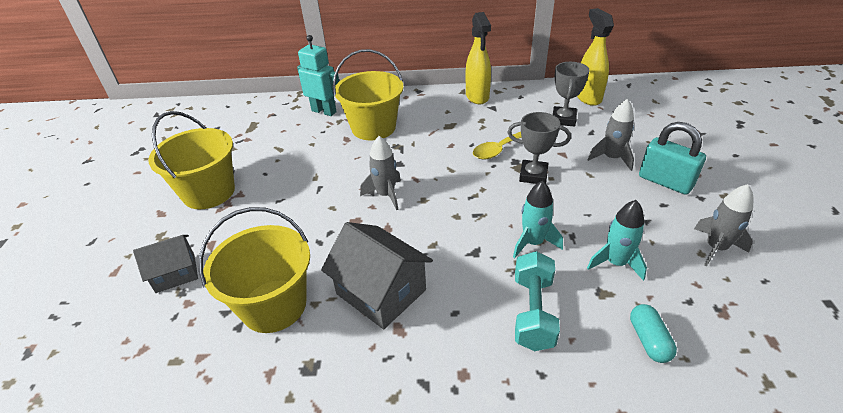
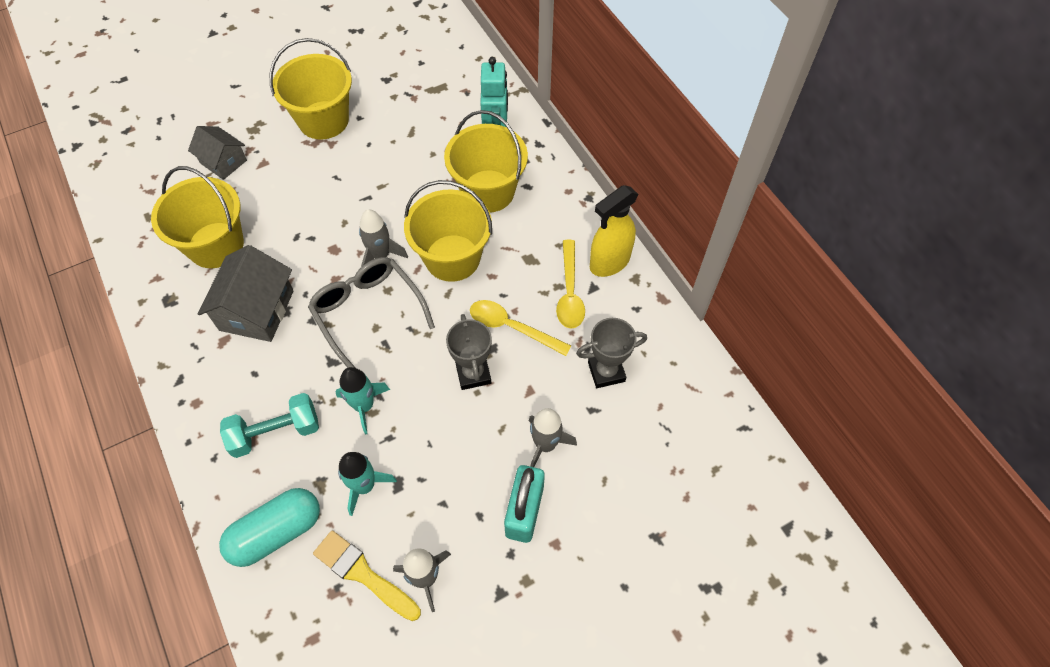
camera: 60 degrees right, 20 degrees up
(419, 159) = (452, 258): none -> yellow bucket
(438, 216) = (368, 312): none -> grey glasses
(490, 117) = (569, 292): none -> yellow spoon
(588, 97) = (678, 385): yellow spray bottle -> none
(648, 340) = (276, 532): turquoise capsule -> turquoise capsule, size x1.73
(706, 286) = (363, 574): none -> yellow brush

